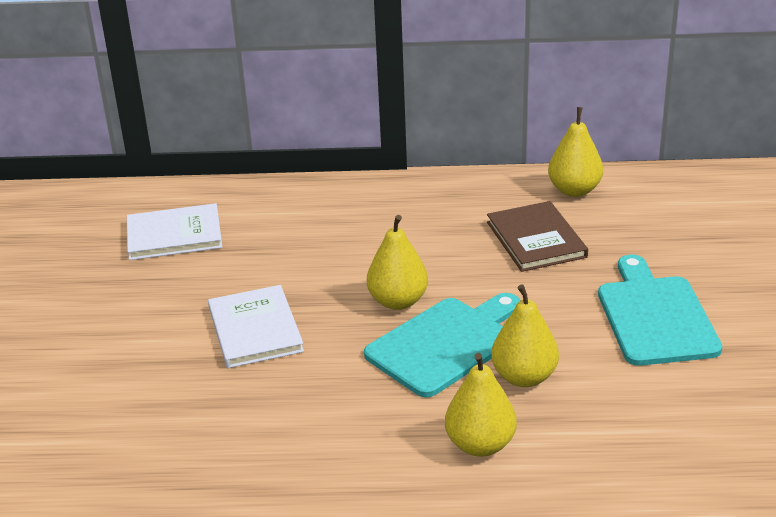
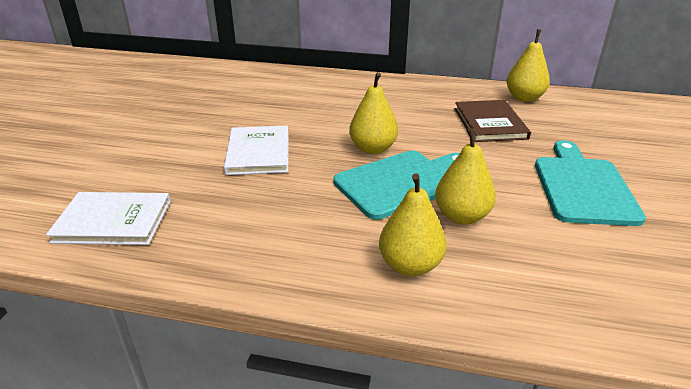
camera: 10 degrees right, 0 degrees up
(174, 235) = (231, 91): white book -> white book (113, 221)

